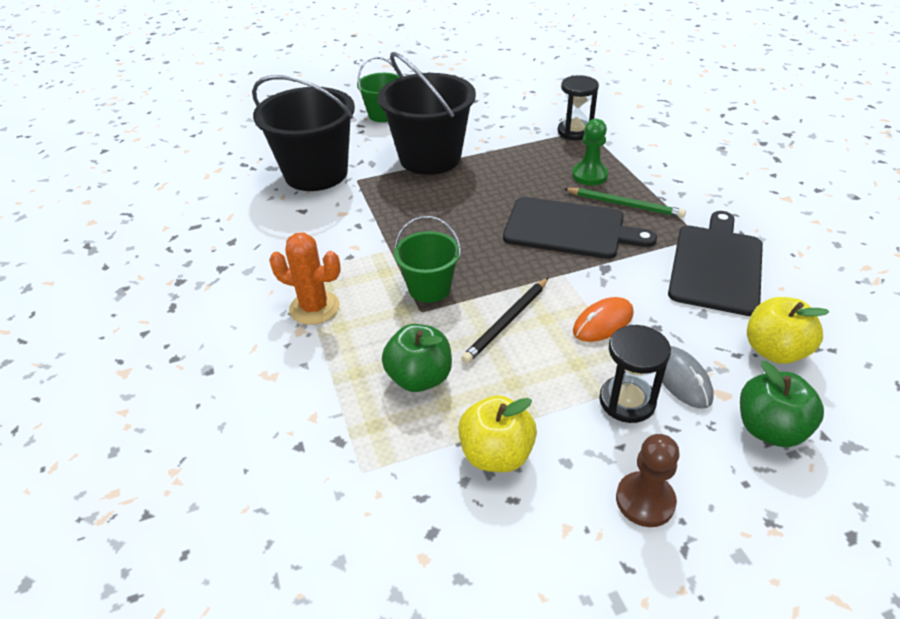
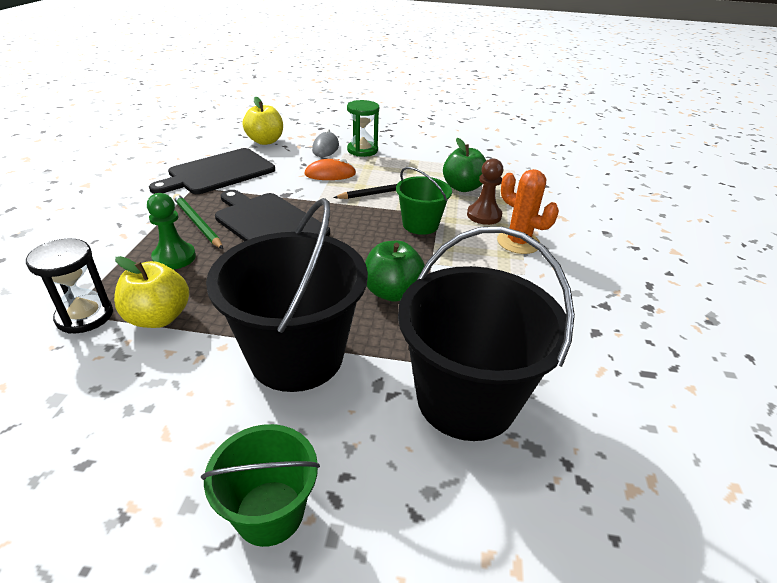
camera: 155 degrees left, 5 degrees down
(496, 454) = (444, 156): yellow apple -> yellow apple (158, 317)
(627, 401) = (362, 150): black hourglass -> green hourglass
(645, 500) = (394, 132): brown pawn -> brown pawn (484, 215)
(769, 429) = (315, 129): green apple -> green apple (392, 292)

